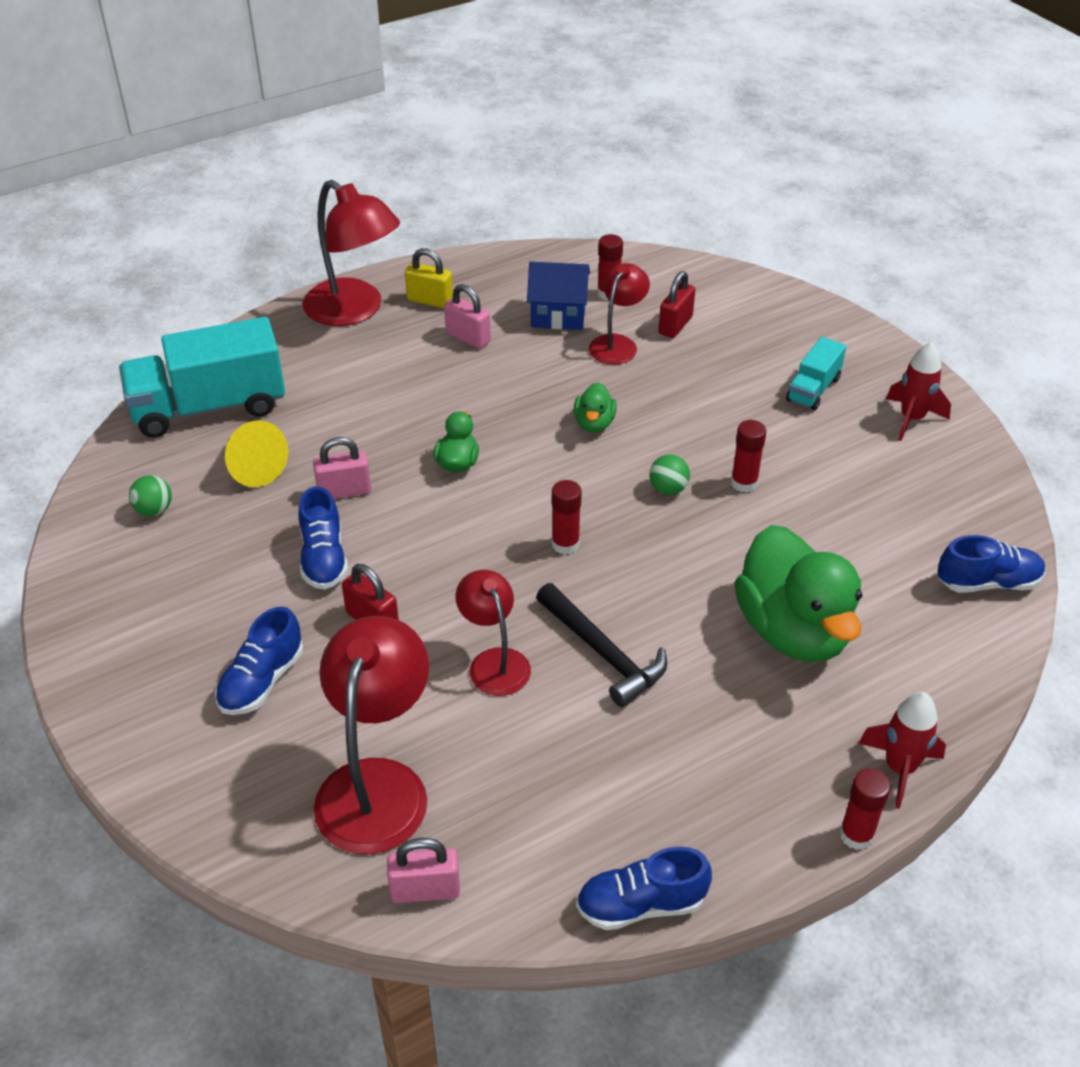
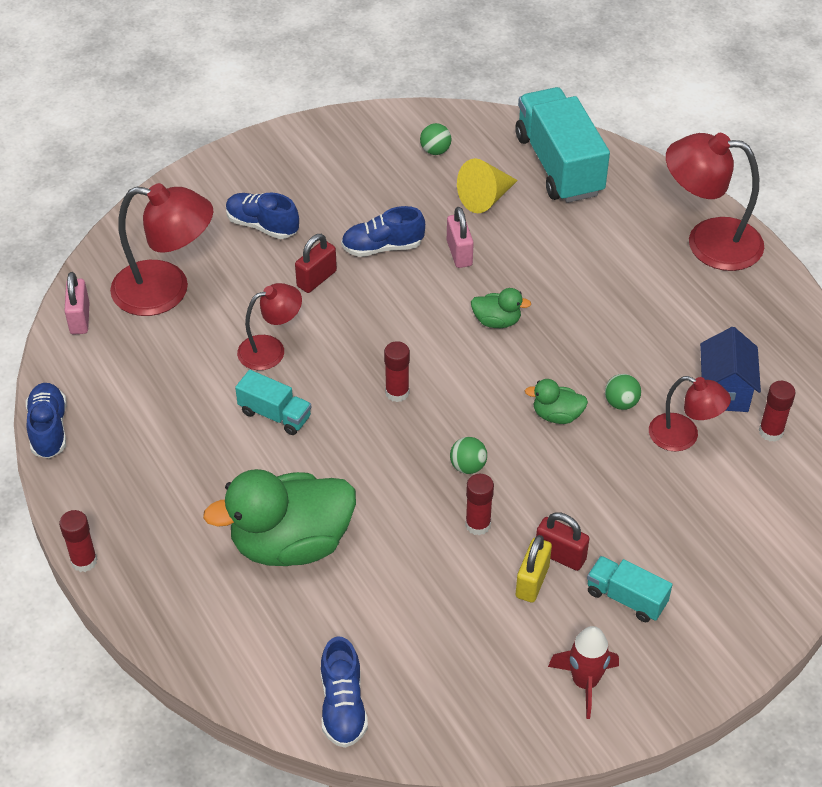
camera: 90 degrees right, 5 degrees up
(354, 310) = (708, 242): red lamp -> red lamp turned 60 degrees clockwise
(430, 300) = (733, 293): yellow padlock -> yellow padlock (532, 581)
(468, 338) = (677, 323): pink padlock -> none
(576, 380) = (621, 403): none -> green ball
(603, 653) = (275, 414): black hammer -> turquoise truck
(675, 325) = (722, 486): red padlock -> red padlock (560, 555)
(899, 768) = (141, 599): red rocket -> none

